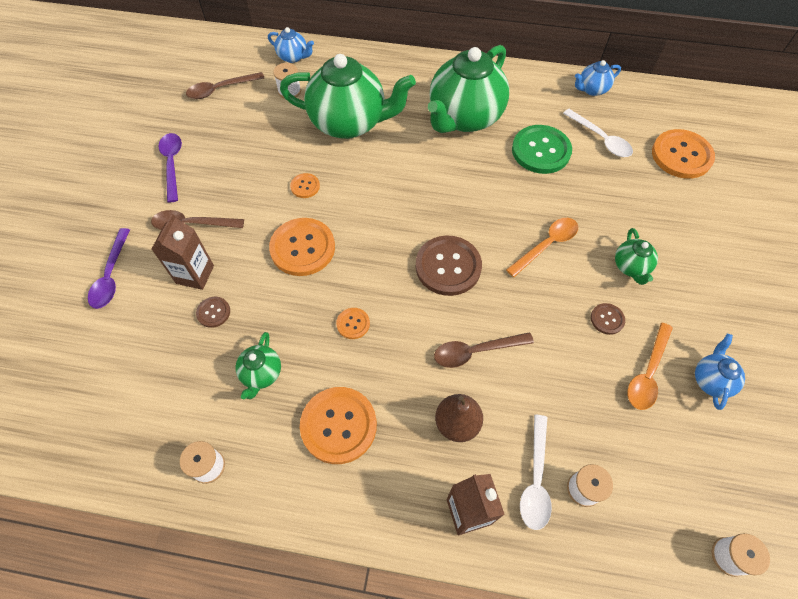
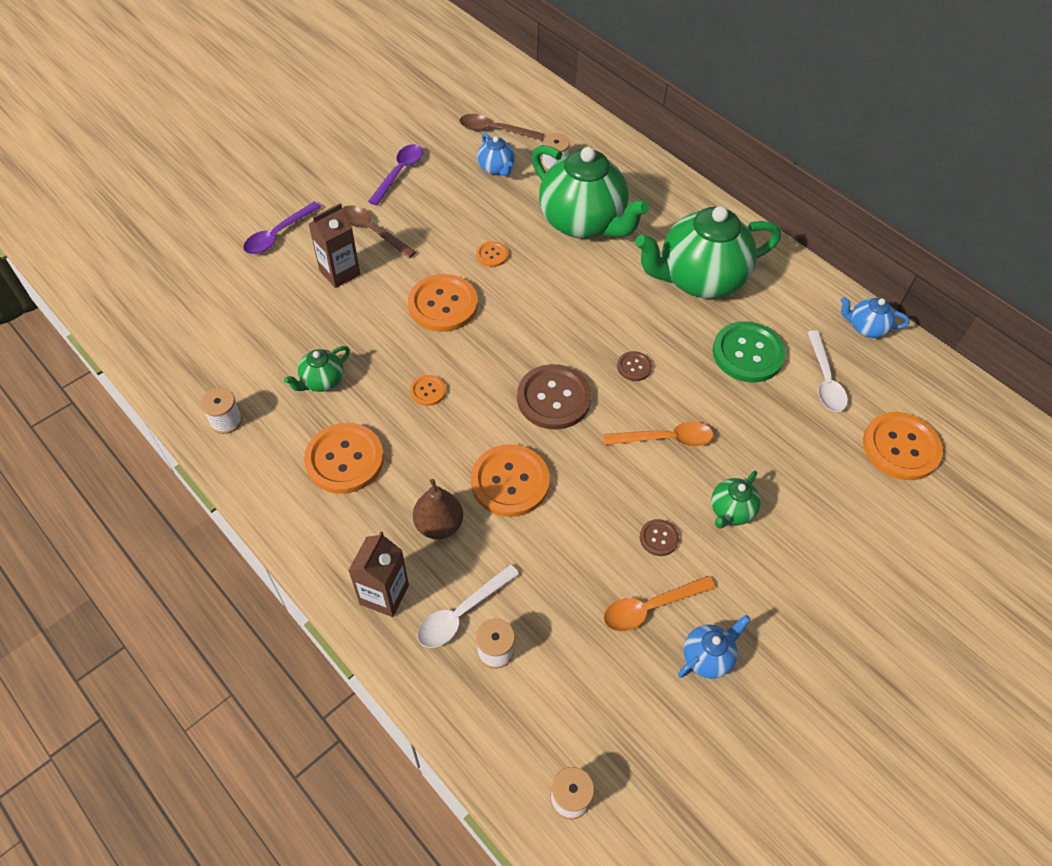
camera: 35 degrees right, 5 degrees down
(213, 312) = (328, 311): brown button -> brown button (634, 367)
(293, 57) = (586, 135): blue teapot -> blue teapot (496, 169)
(476, 351) = (510, 482): brown spoon -> orange button

